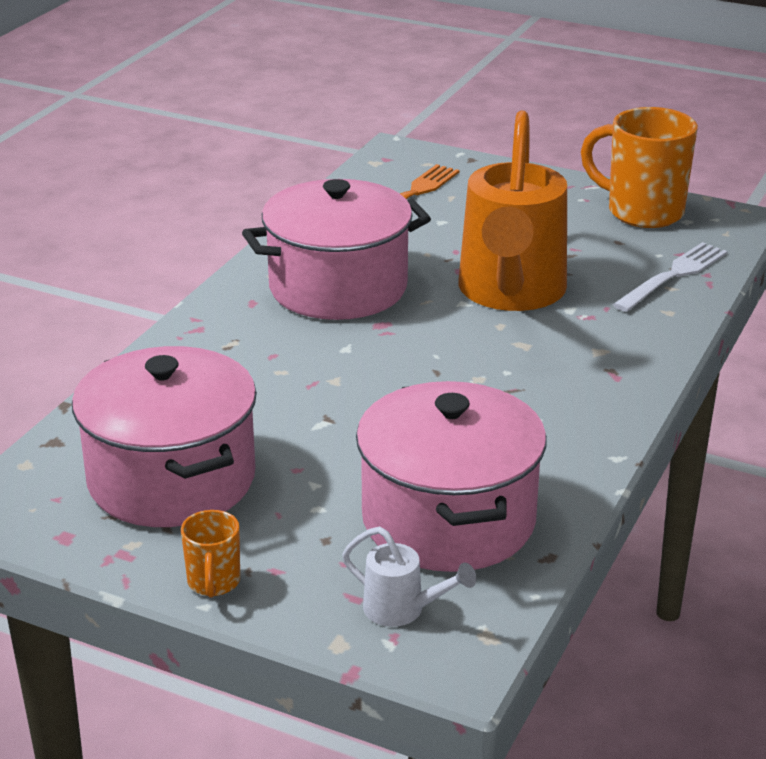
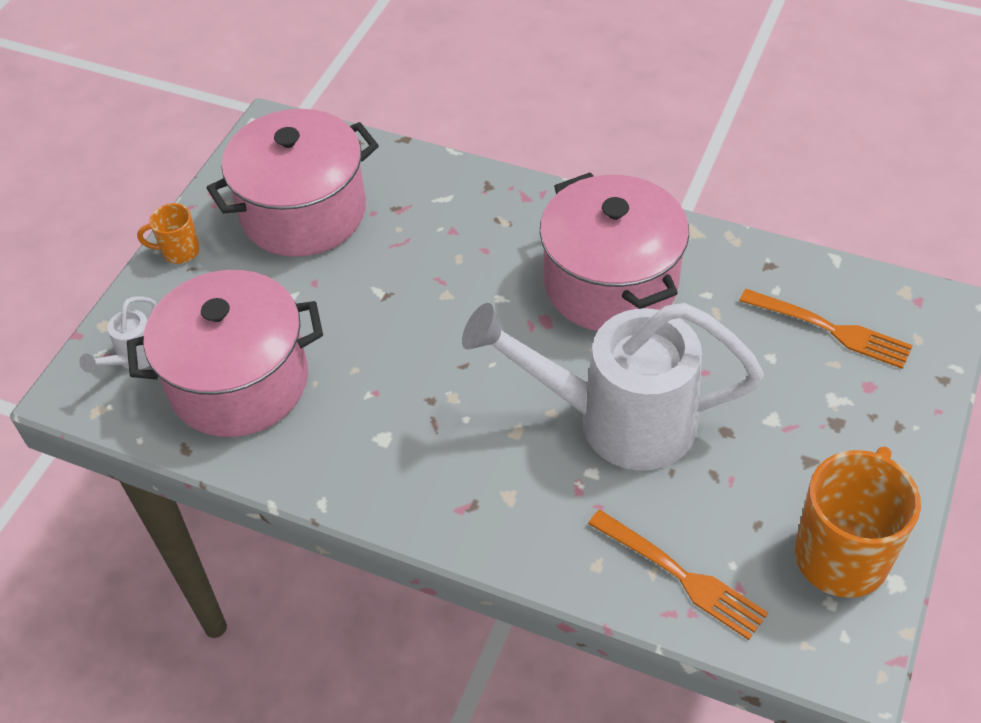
camera: 90 degrees right, 20 degrees up
(510, 293) = (617, 420): orange watering can -> white watering can
(673, 276) = (681, 575): white fork -> orange fork

